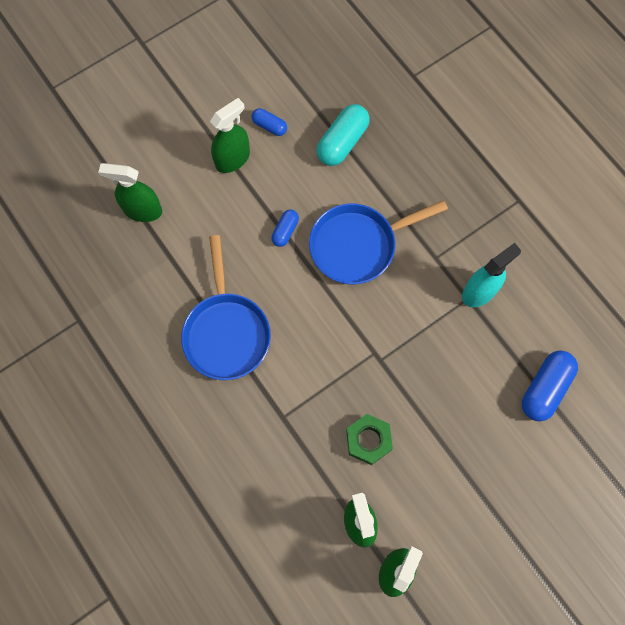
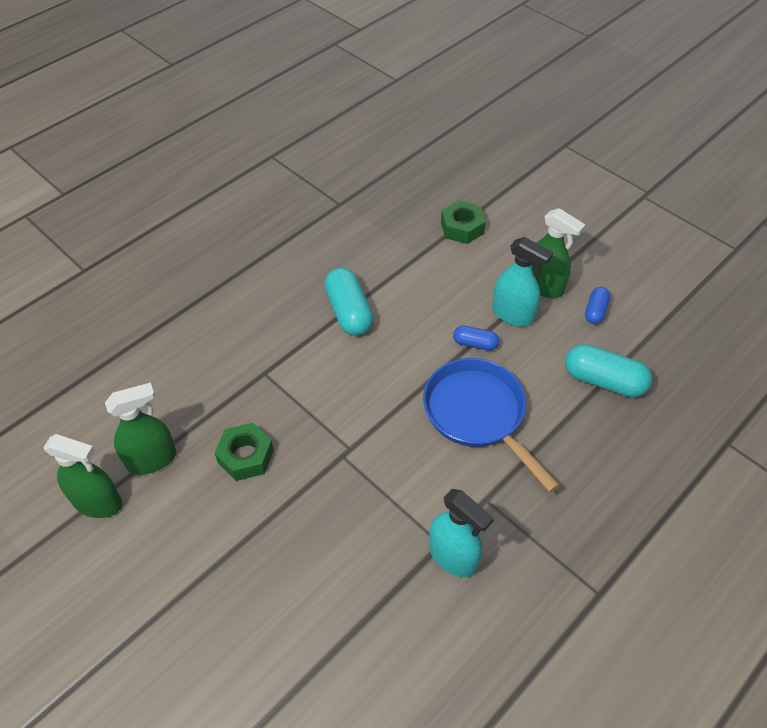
camera: 80 degrees right, 20 degrees down
(142, 210) = (462, 228): green spray bottle -> green nut
(226, 332) = (348, 312): blue pan -> turquoise capsule
(259, 192) = (513, 314): none -> turquoise spray bottle
(545, 388) = (334, 656): blue capsule -> none

